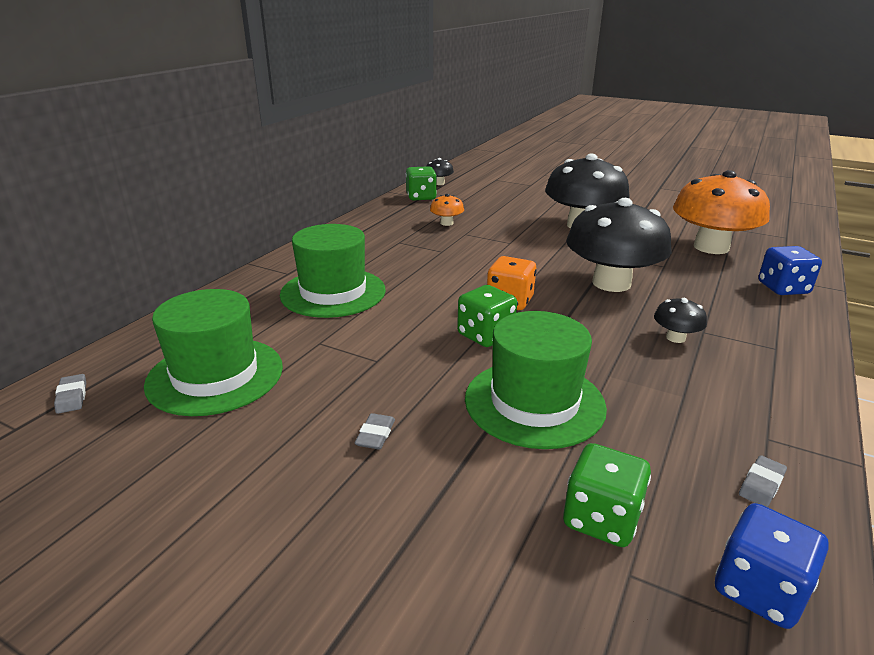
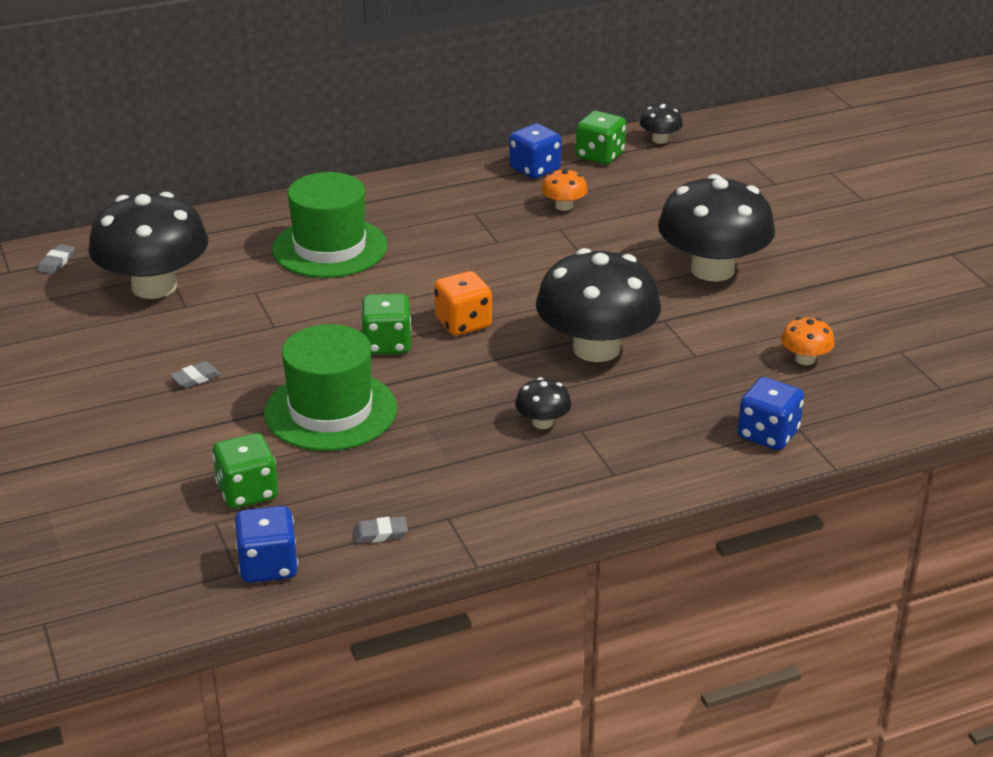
camera: 40 degrees right, 5 degrees up
(215, 375) = (154, 286): green hat -> black mushroom
(396, 212) = (535, 169): none -> blue dice
(711, 247) = (805, 359): orange mushroom -> orange mushroom, size x0.43

